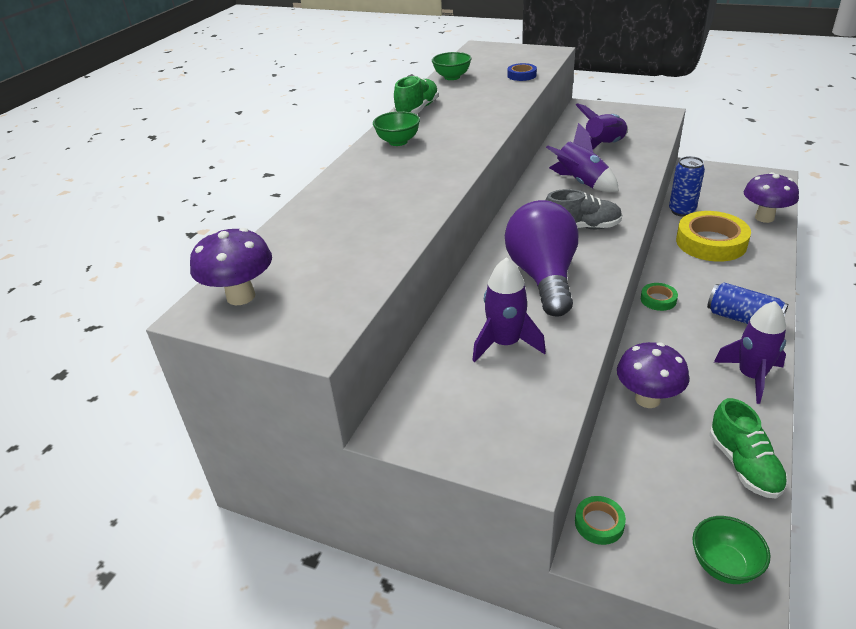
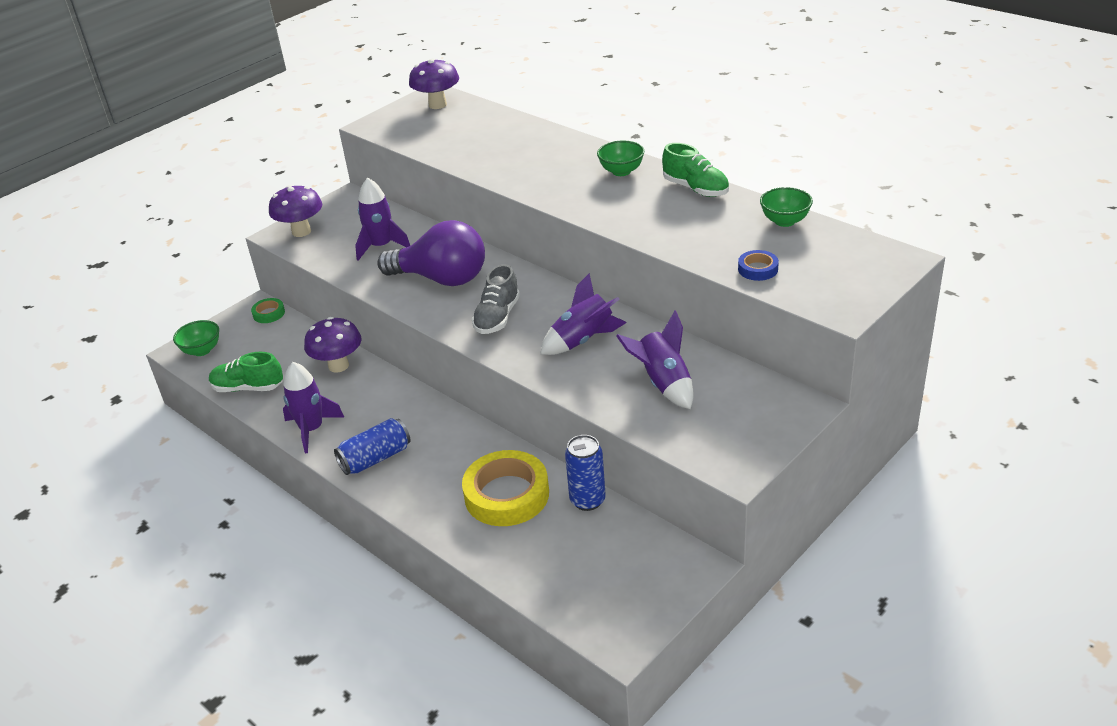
camera: 110 degrees right, 0 degrees up
(658, 300) = (442, 415): green tape -> none
(764, 217) = (525, 569): purple mushroom -> purple mushroom (301, 231)

